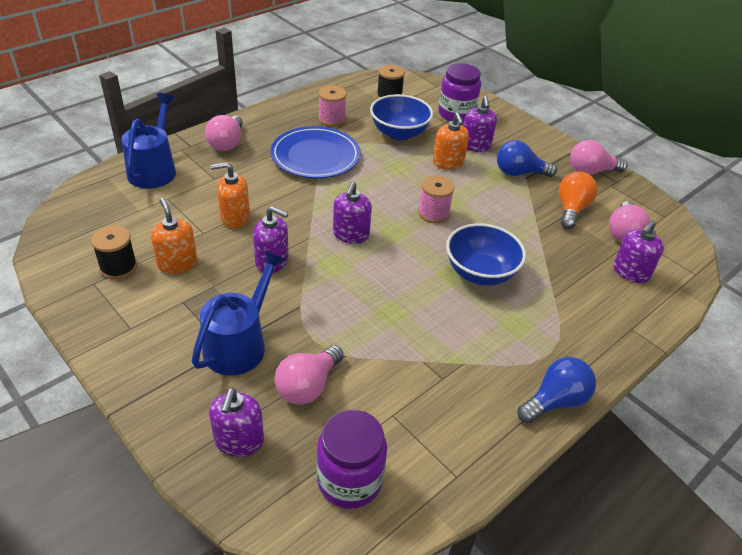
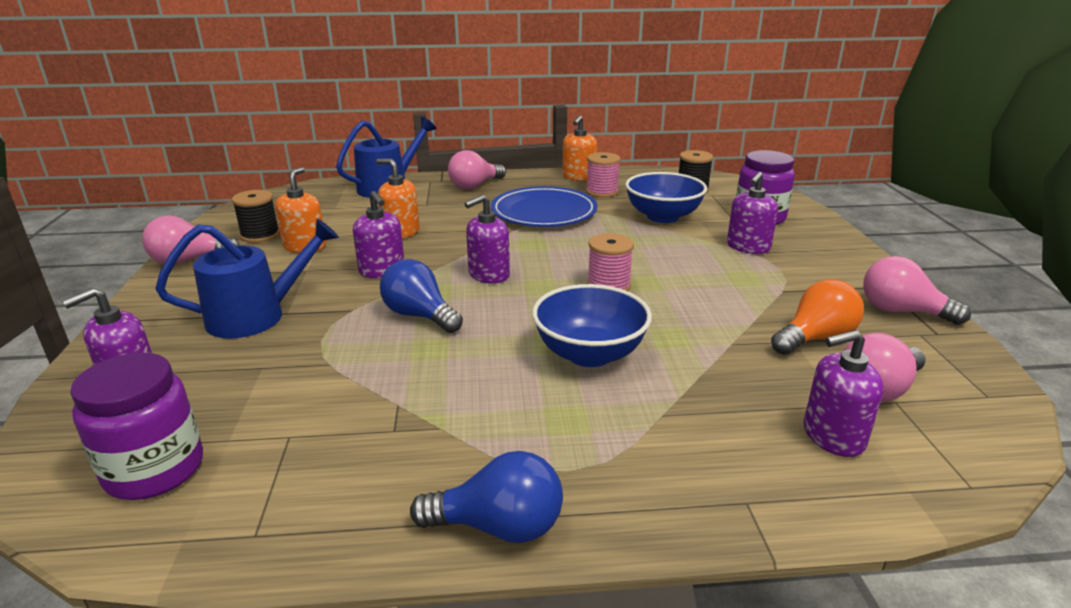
camera: 40 degrees right, 15 degrees down
(308, 386) = (255, 372): pink light bulb -> pink light bulb (189, 260)
(448, 163) = (689, 252): orange soap dispenser -> orange soap dispenser (579, 177)
(519, 173) = (778, 284): blue light bulb -> blue light bulb (419, 316)

